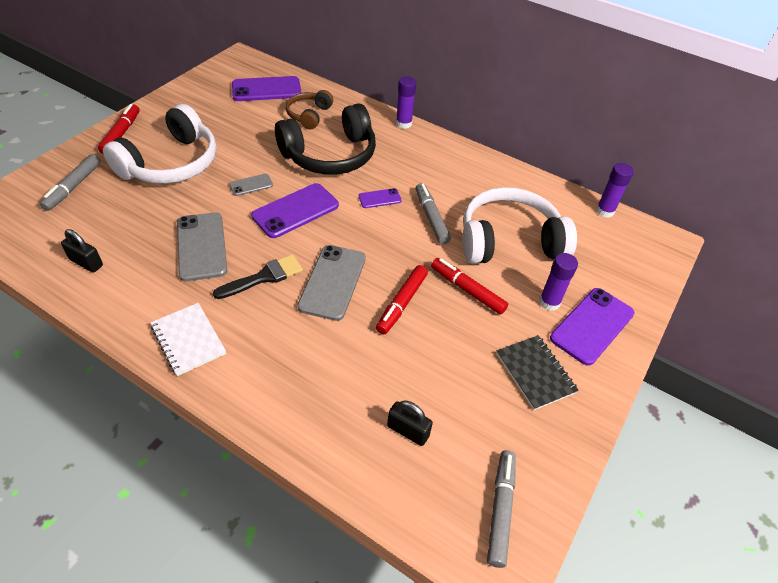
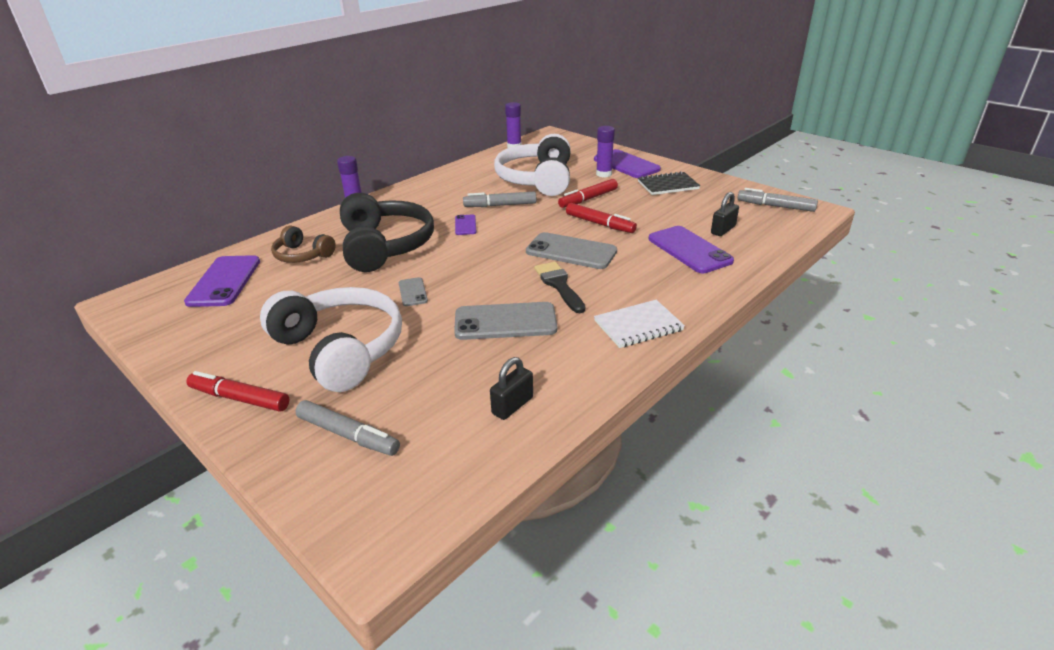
camera: 75 degrees left, 15 degrees down
(295, 211) = (467, 267): purple phone -> purple phone (689, 250)

